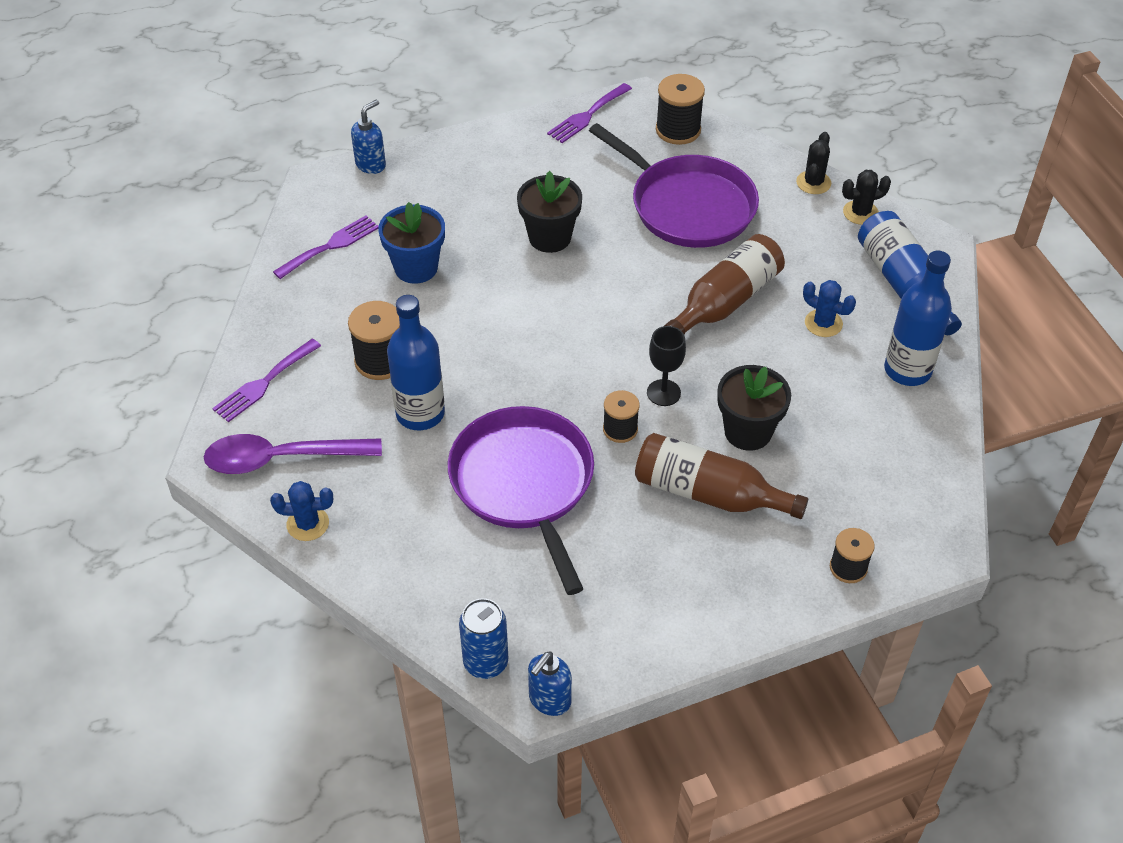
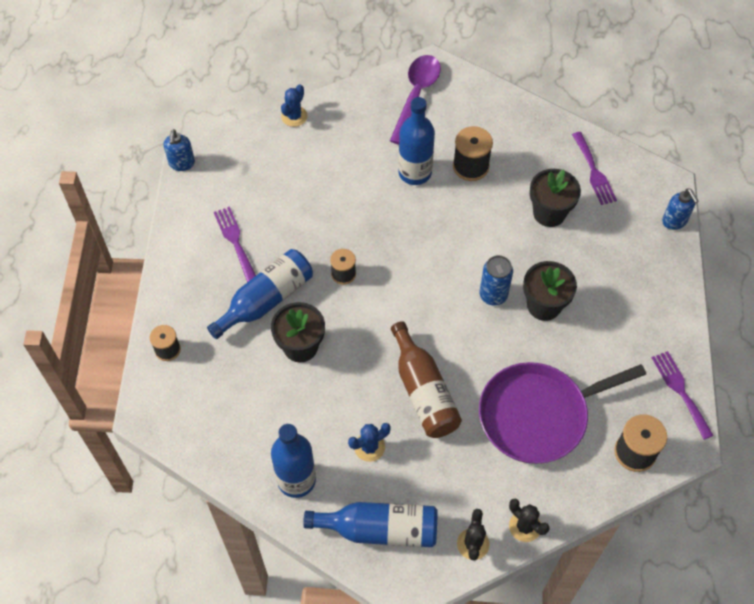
camera: 115 degrees right, 10 degrees up
(264, 383) = (481, 103): purple fork -> purple fork (235, 241)
(308, 524) = (361, 95): blue cactus -> blue cactus (294, 116)
(416, 268) = (549, 213): blue flower pot -> black flower pot
(485, 662) = (222, 144): blue can -> blue can (493, 295)
(524, 484) = (330, 206): purple pan -> none
(549, 700) = (182, 163): blue soap dispenser -> blue soap dispenser turned 150 degrees counterclockwise
(663, 393) = (360, 312): black goblet -> none
(709, 493) = (266, 300): brown bottle -> blue bottle

